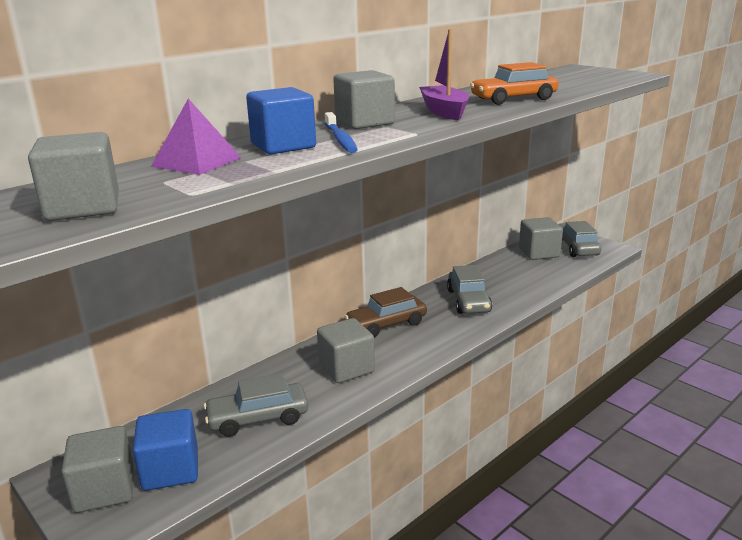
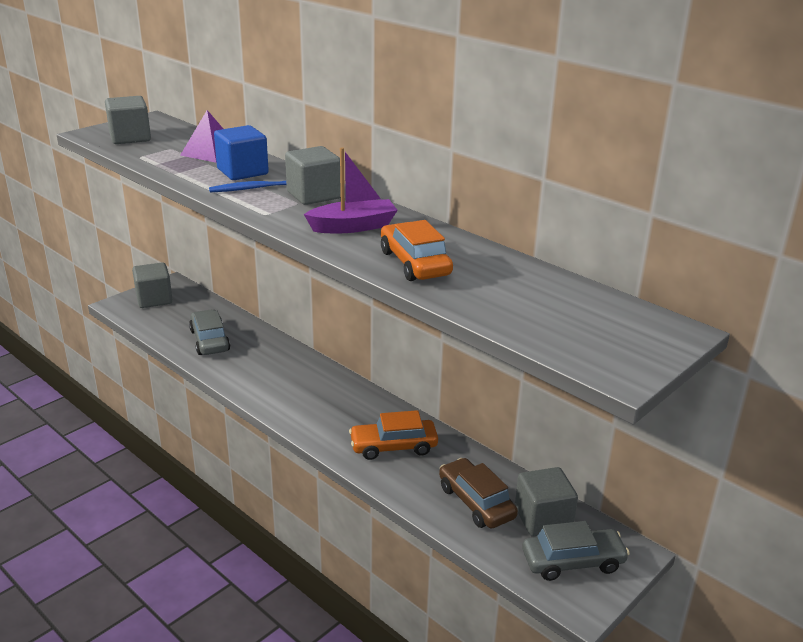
camera: 85 degrees right, 5 degrees up
(170, 470) = (164, 316): blue cube -> none
(346, 368) = (269, 374): grey cube -> none
(386, 324) = (343, 393): brown car -> brown car (476, 502)
(468, 301) = (393, 446): grey car -> orange car

